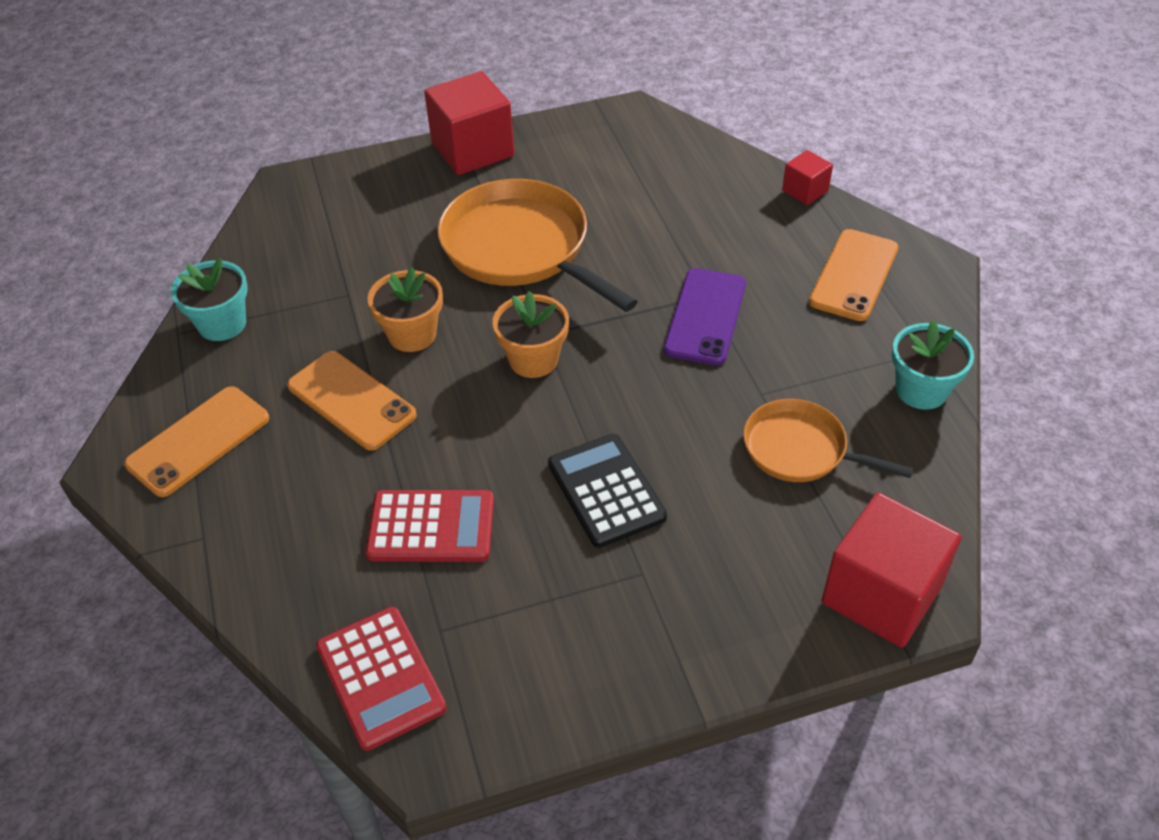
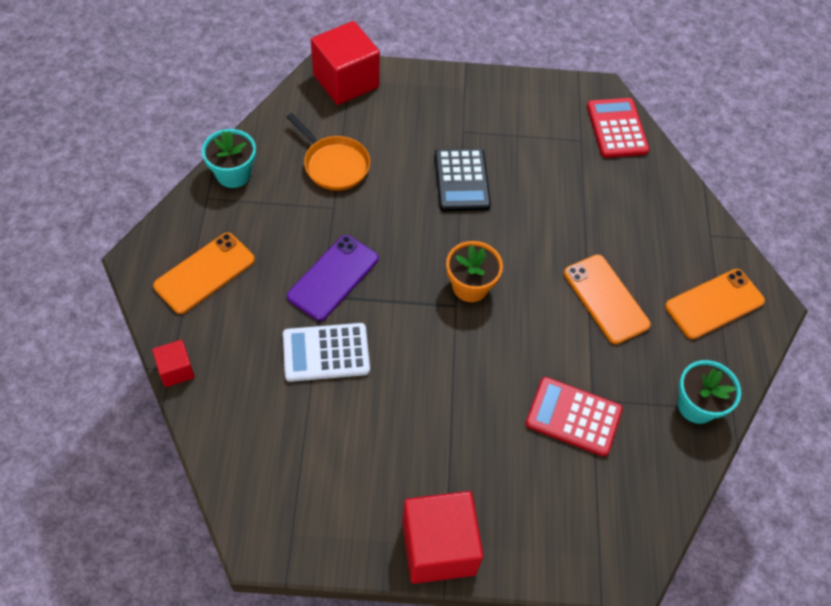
camera: 165 degrees left, 10 degrees up
(412, 334) = (551, 340): orange flower pot -> none
(431, 527) = (572, 195): red calculator -> red calculator (573, 417)
(521, 248) = (440, 396): orange pan -> none
(665, 247) = (326, 353): none -> white calculator

